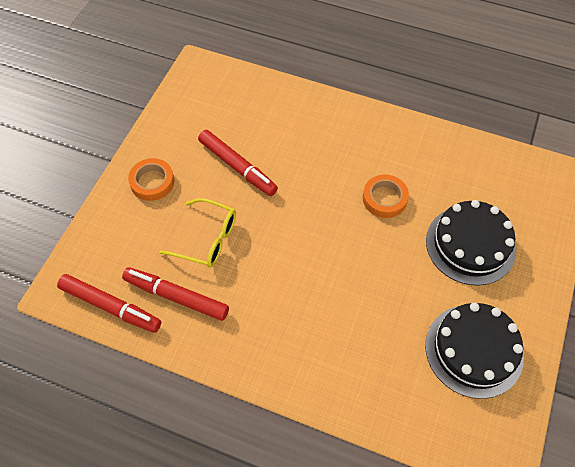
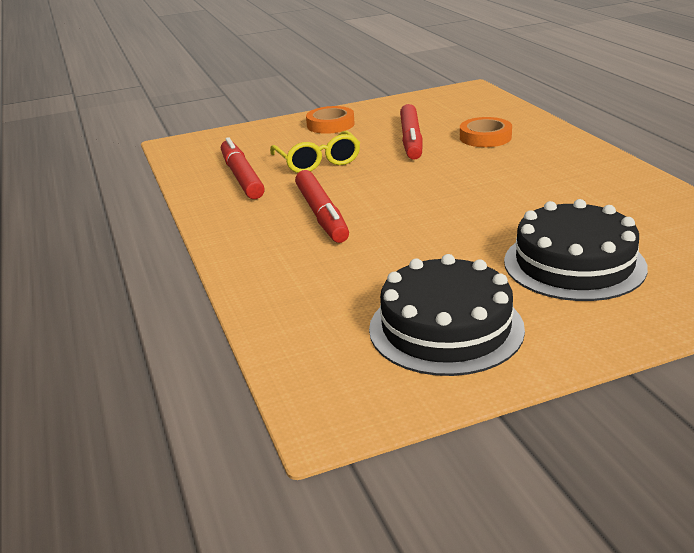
camera: 50 degrees right, 30 degrees down
(111, 306) = (192, 163): red marker -> red marker (322, 215)
(384, 198) = (523, 201): orange tape -> orange tape (485, 137)

